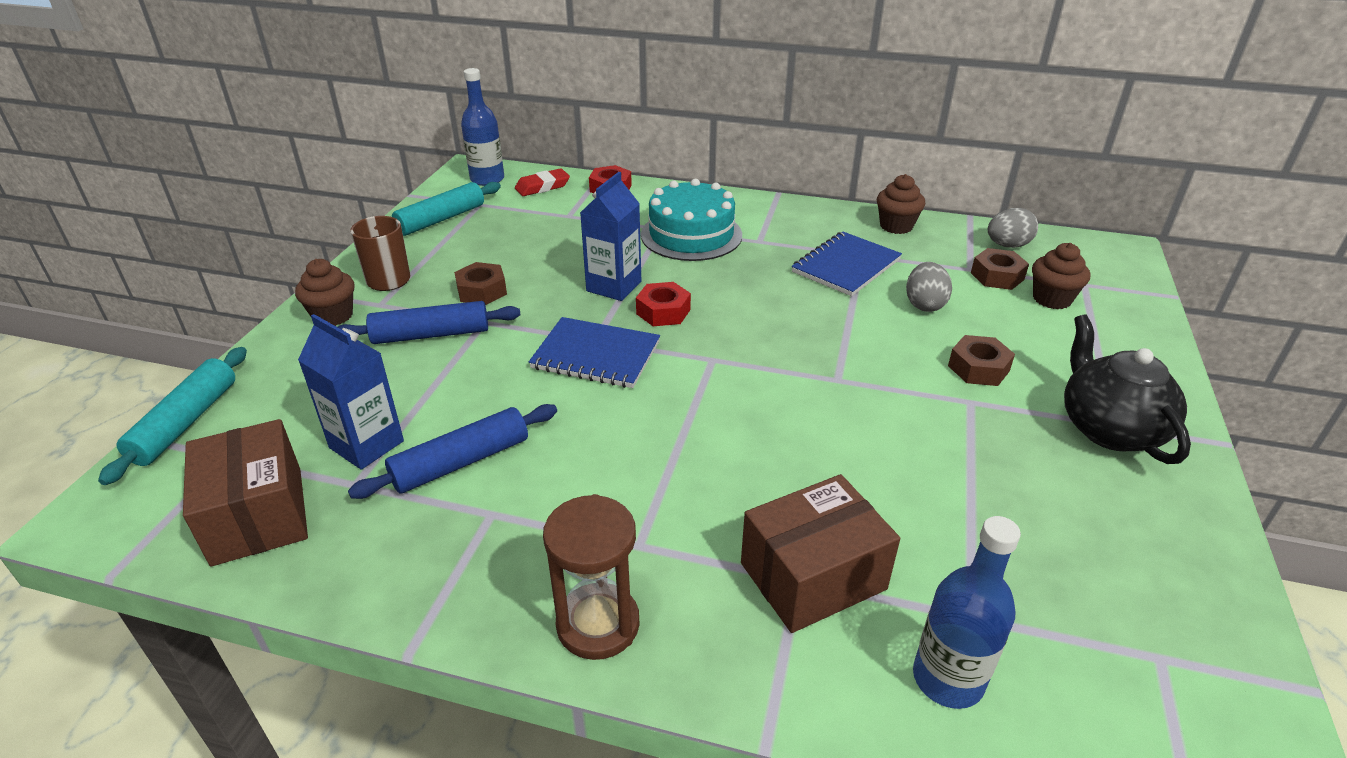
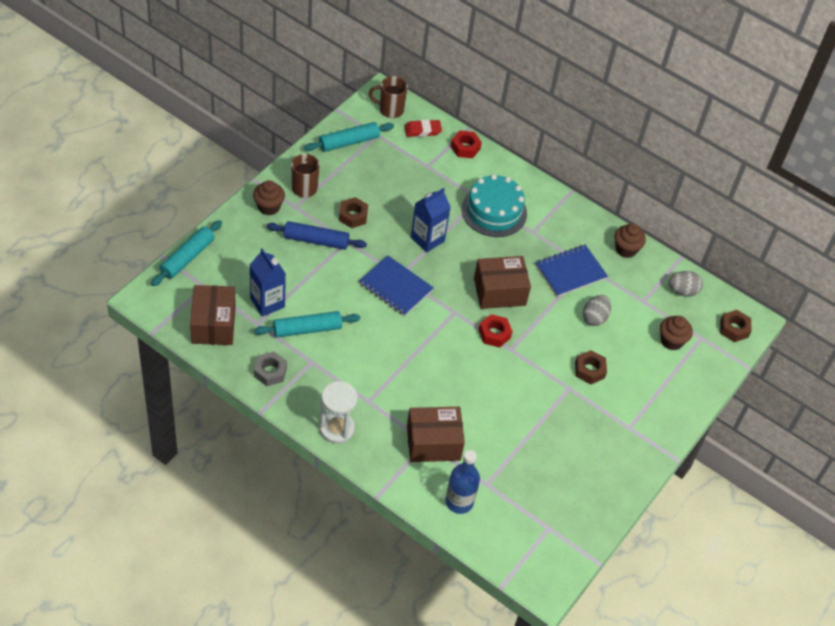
camera: 15 degrees right, 15 degrees up
(407, 562) = (270, 372): none -> grey nut
(461, 462) = (307, 329): blue rolling pin -> turquoise rolling pin
(487, 179) = (390, 110): blue bottle -> brown mug
(598, 624) = (337, 428): brown hourglass -> white hourglass
(663, 311) = (445, 269): red nut -> red nut (494, 334)
(764, 315) = (499, 292): none -> brown box
(997, 276) = (654, 313): brown nut -> brown nut (734, 329)
(1109, 428) = (625, 429): black teapot -> none

